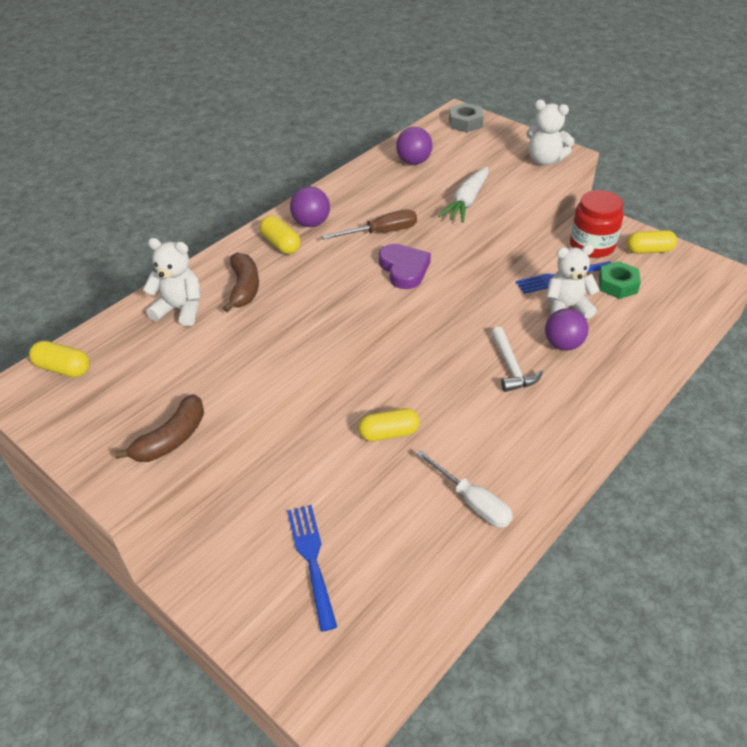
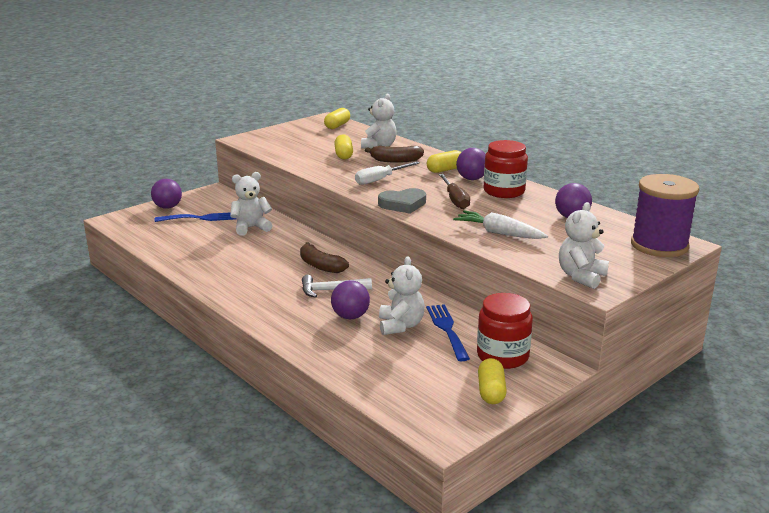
camera: 95 degrees right, 20 degrees down
(171, 439) = (268, 147): brown banana -> brown banana (320, 266)
(264, 629) = (168, 207): none -> purple ball
(344, 482) = (251, 228): none -> white teddy bear
(349, 200) = (504, 191): none -> red jar
(389, 433) = (284, 242): yellow capsule -> yellow capsule (343, 155)
(404, 269) = (403, 204): purple heart -> grey heart
(465, 123) = (659, 245): grey nut -> purple spool
(472, 502) = (210, 263): white screwdriver -> white screwdriver (380, 180)
(617, 285) = (430, 359): green nut -> none

